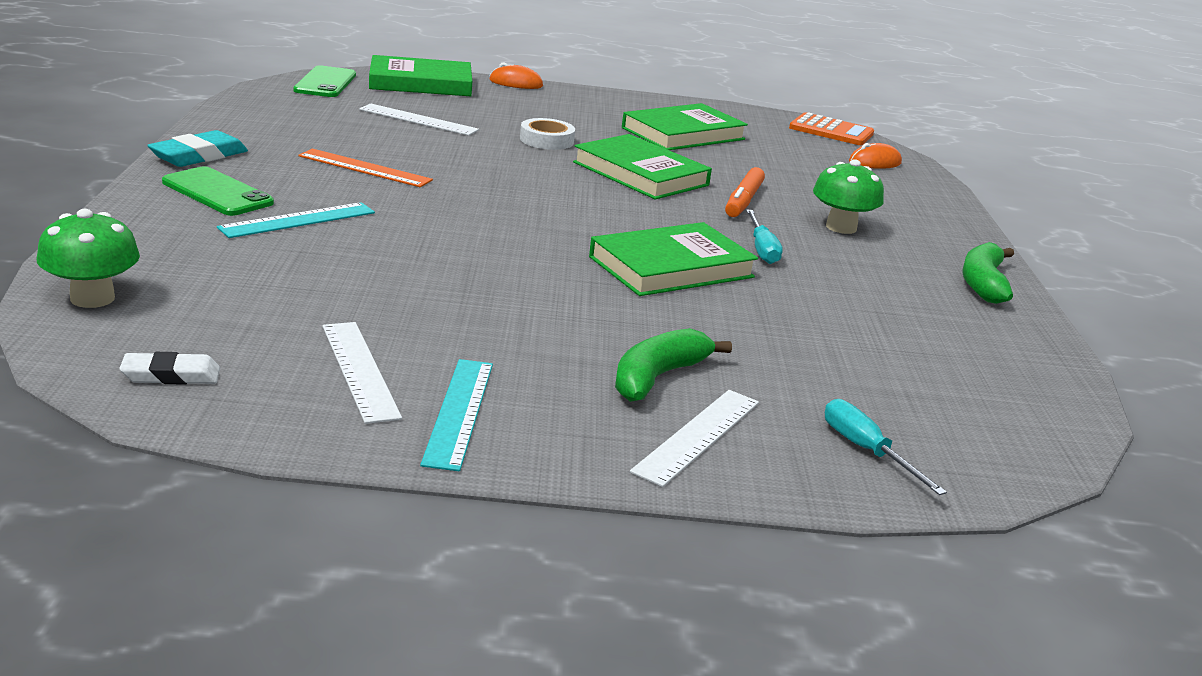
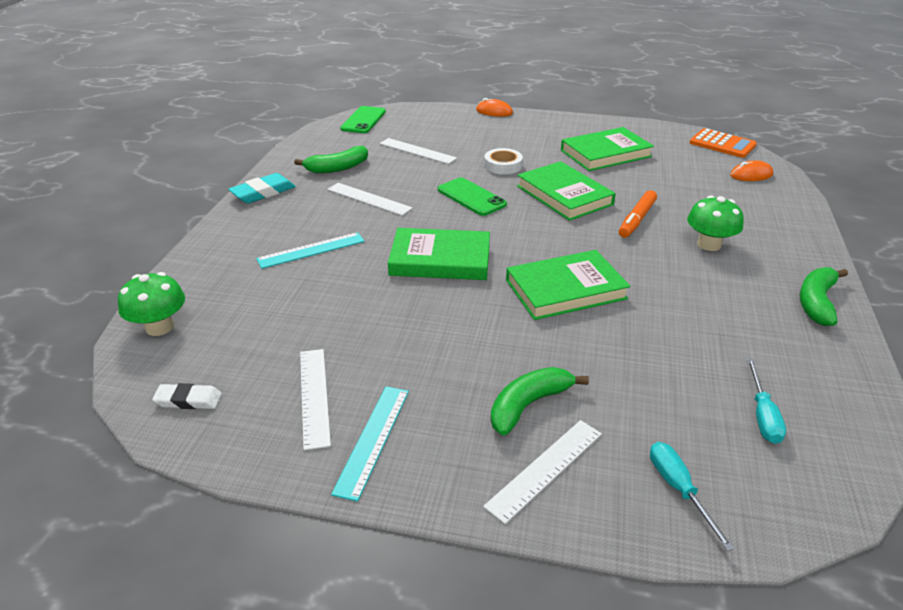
camera: 15 degrees right, 10 degrees up
(217, 193) = (265, 226): green phone -> green phone (471, 197)
(305, 133) = (337, 168): none -> green banana
(365, 168) = (369, 199): orange ruler -> white ruler
(420, 83) = (427, 116): green book -> green book (440, 259)
(761, 249) = (640, 269): turquoise screwdriver -> turquoise screwdriver (762, 415)

